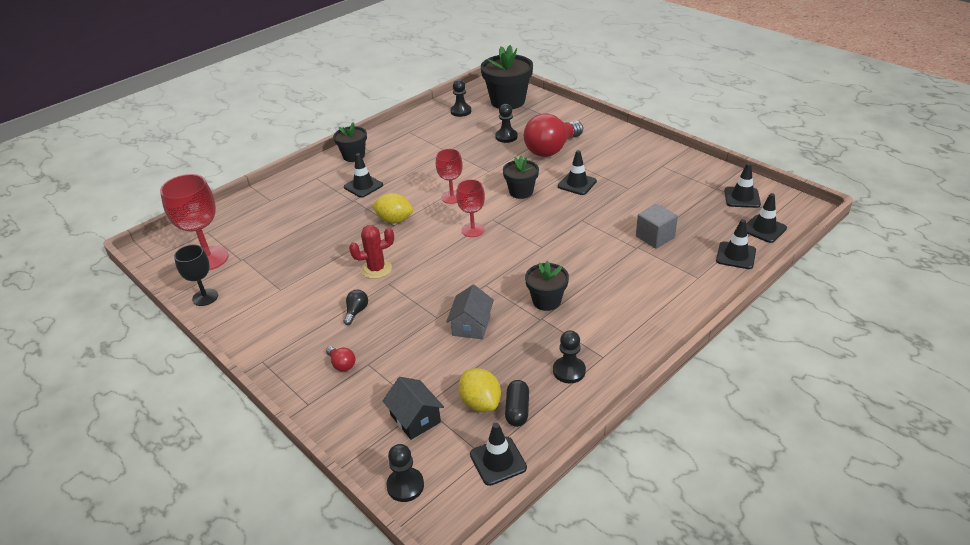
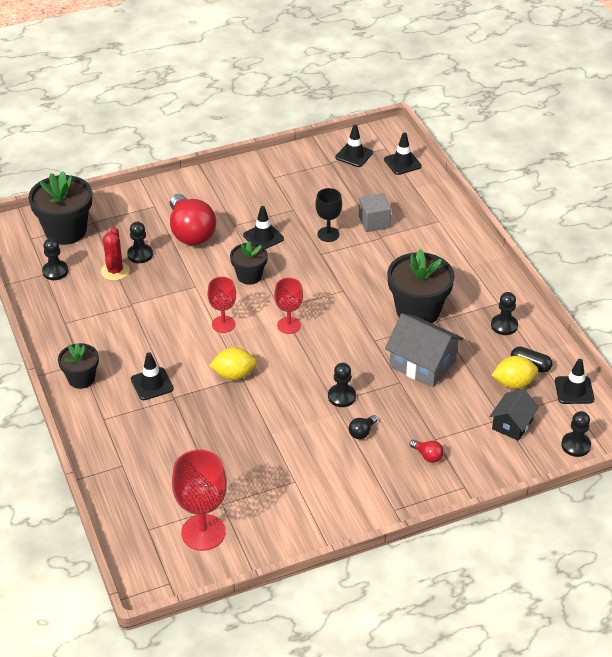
camera: 70 degrees left, 5 degrees up
(205, 297) = (271, 542): black goblet -> black goblet (328, 234)
(342, 364) = (427, 456): red light bulb -> red light bulb turned 60 degrees clockwise
(356, 312) = (362, 432): black light bulb -> black light bulb turned 90 degrees counterclockwise
(376, 269) = (306, 405): red cactus -> red cactus (115, 271)
(394, 220) = (234, 375): yellow lemon -> yellow lemon turned 45 degrees clockwise
(397, 286) = (341, 396): none -> black pawn
(415, 418) = (512, 424): black house -> black house turned 45 degrees counterclockwise
(471, 325) = (422, 364): grey house -> grey house, size x1.59
(546, 301) = (418, 311): black flower pot -> black flower pot, size x1.72
(736, 255) = (425, 191): black traffic cone -> none

